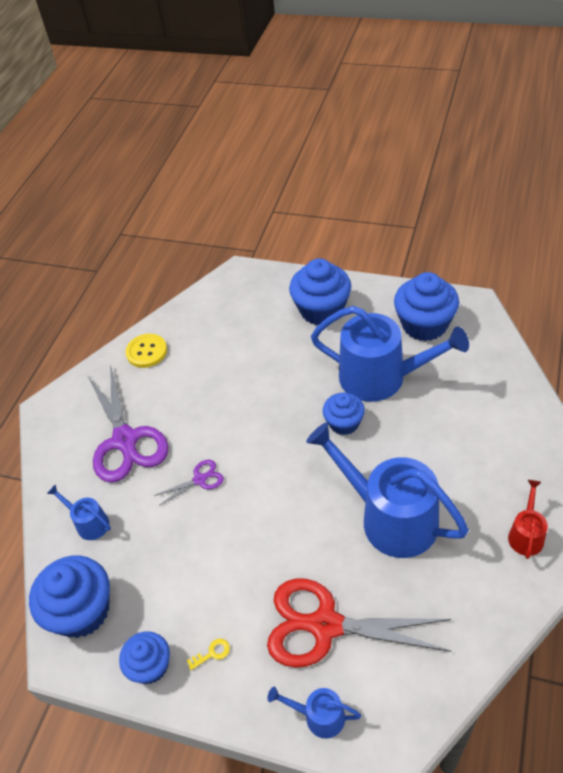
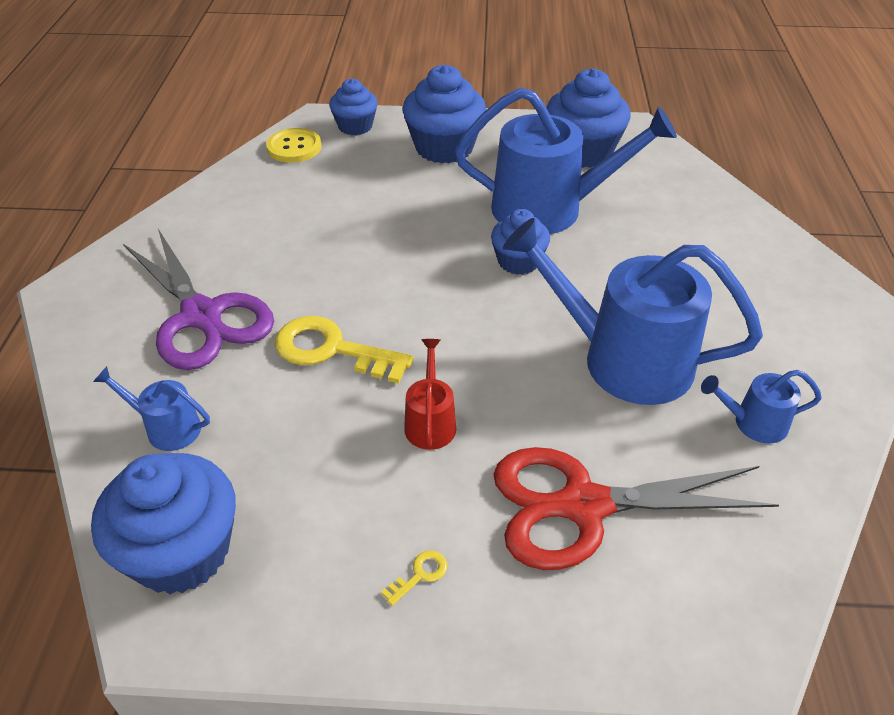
camera: 20 degrees left, 5 degrees down
(146, 352) = (209, 211): yellow button -> yellow button (294, 147)
(150, 666) = (321, 612): blue cupcake -> blue cupcake (355, 126)
(200, 479) = (332, 350): purple scissors -> yellow key
(319, 716) = (620, 632): blue watering can -> blue watering can (754, 423)
(526, 535) = (809, 354): red watering can -> red watering can (430, 422)

